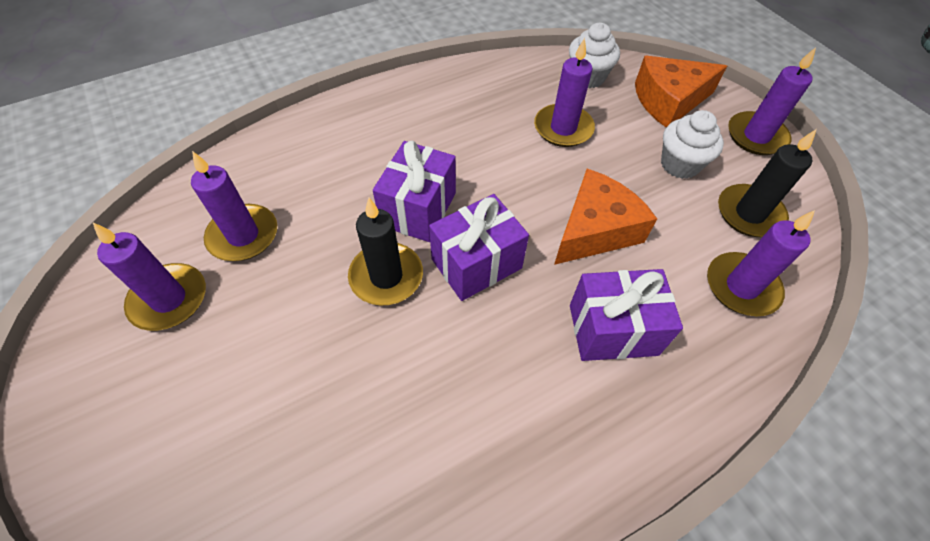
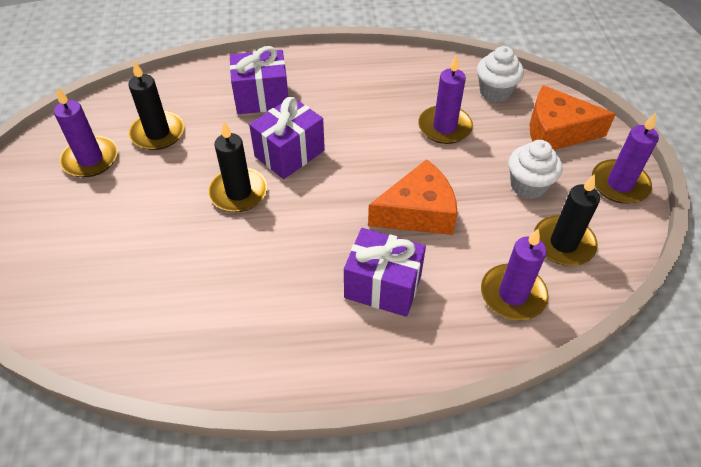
camera: 25 degrees right, 5 degrees down
(243, 235) = (158, 133): purple candle -> black candle
(476, 264) = (309, 205): purple gift -> purple gift (262, 98)

